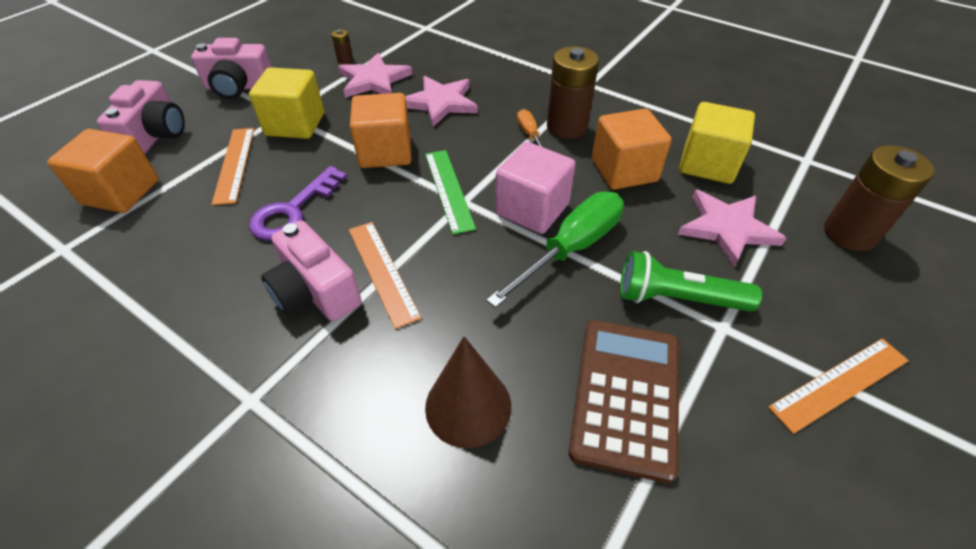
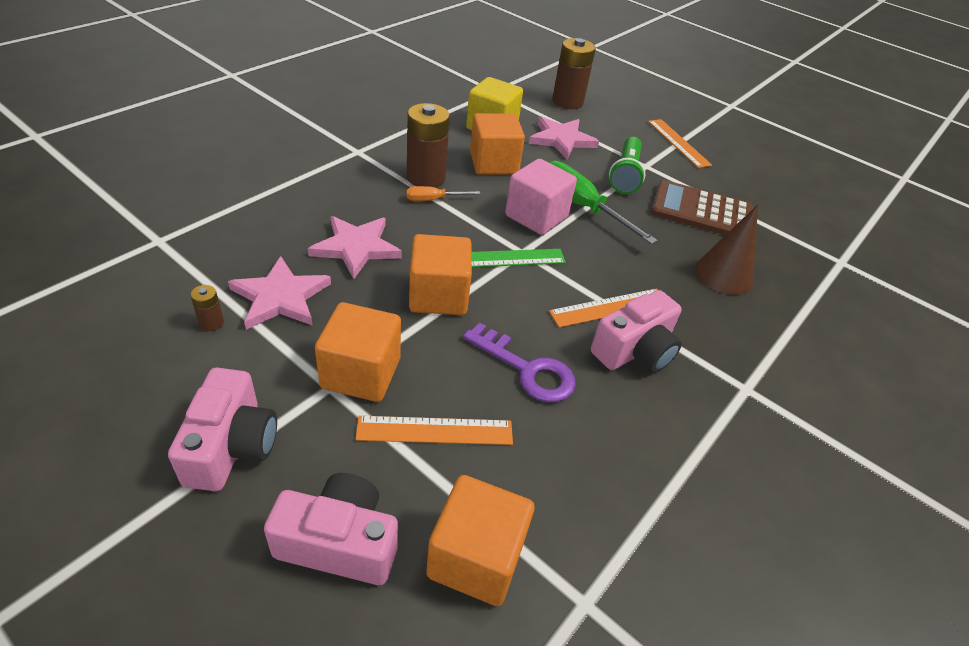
camera: 90 degrees left, 5 degrees down
(295, 124) = (361, 373): yellow cube -> orange cube

